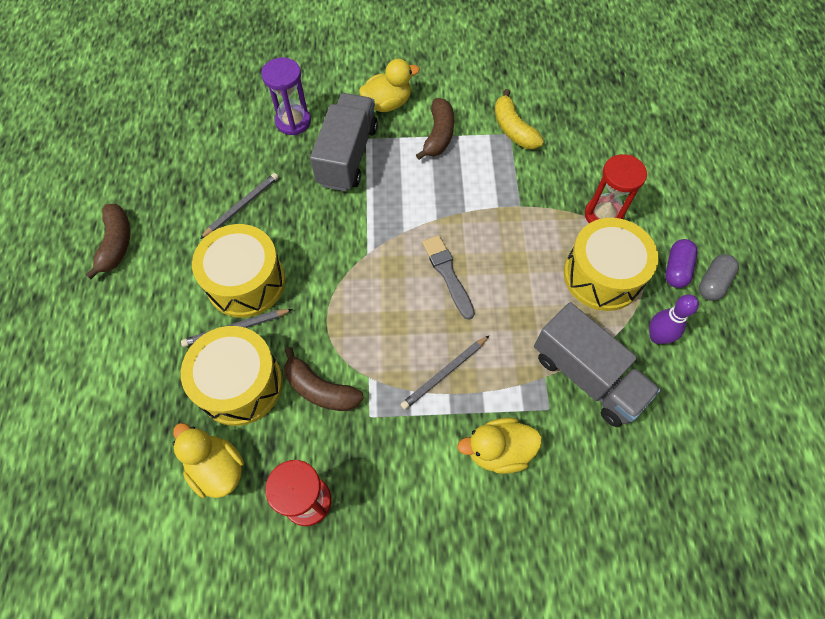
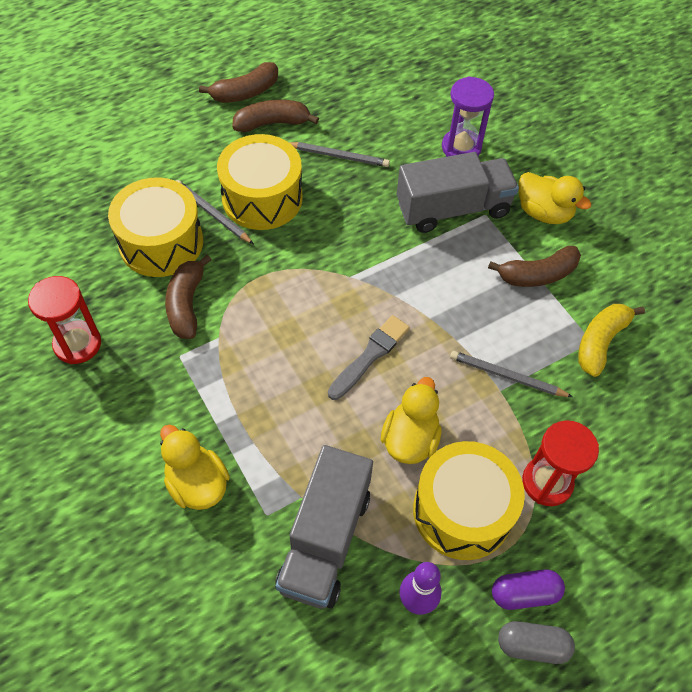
camera: 60 degrees right, 5 degrees down
(169, 239) = (272, 123): none -> brown banana
(217, 469) = (78, 264): yellow duck -> yellow duck (410, 439)
(445, 373) = (256, 400): grey pencil -> grey pencil (507, 376)

